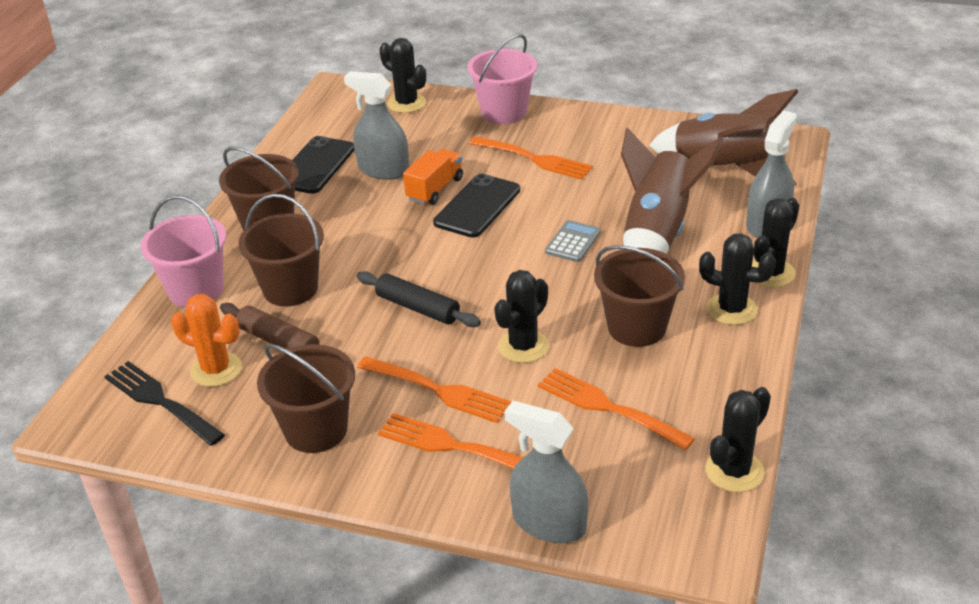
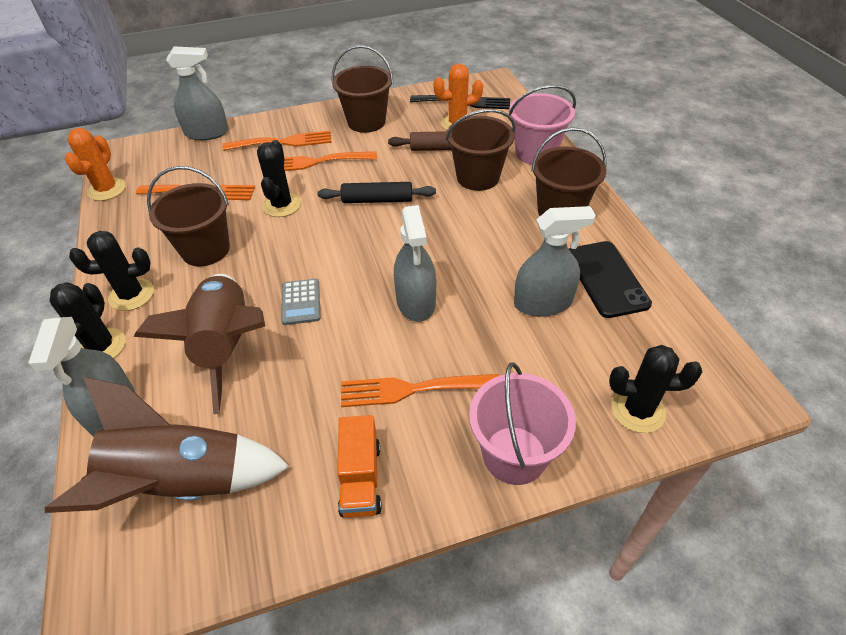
camera: 145 degrees right, 10 degrees up
(435, 189) = (472, 303): orange truck -> orange truck (360, 478)
(477, 206) = (416, 301): black phone -> grey spray bottle
(734, 471) = (107, 189): black cactus -> orange cactus

